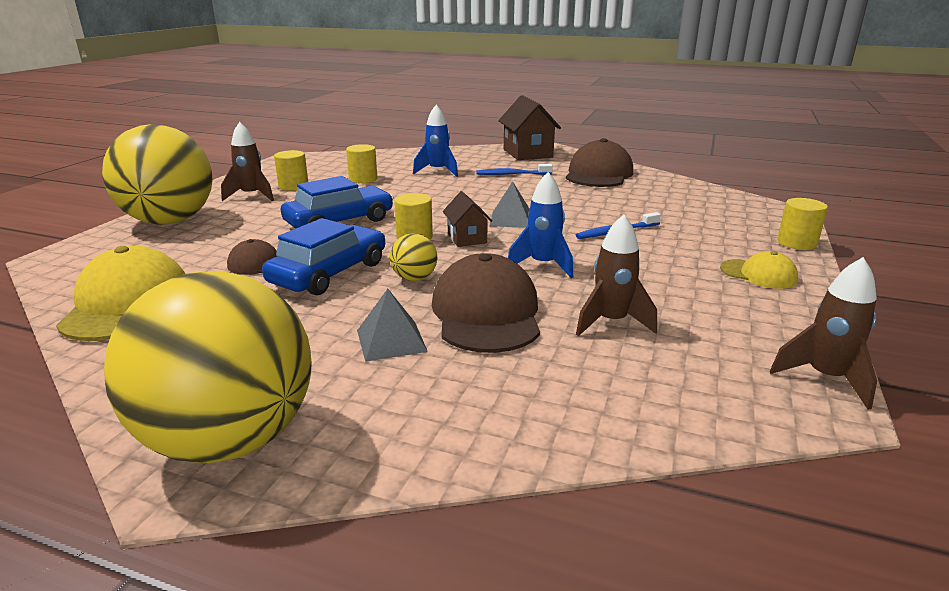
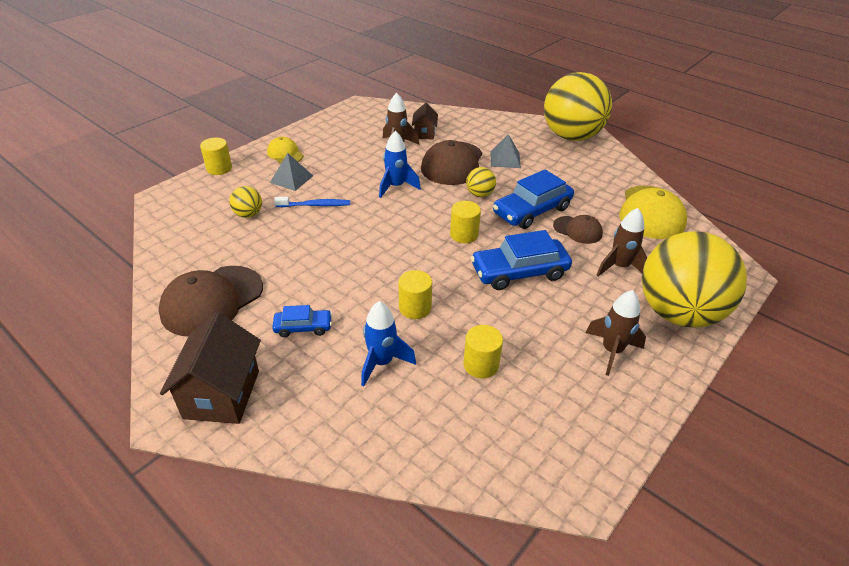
camera: 160 degrees left, 15 degrees up
(293, 186) = (566, 366): yellow cylinder -> yellow cylinder (415, 308)
(467, 238) = (426, 224): brown house -> brown house (424, 133)
(511, 219) = (376, 239): grey pyramid -> grey pyramid (291, 179)
(512, 174) = (303, 327): blue toothbrush -> blue car
(671, 214) = (248, 214): none -> yellow ball
(825, 378) = (344, 111): brown rocket -> brown rocket (619, 267)

